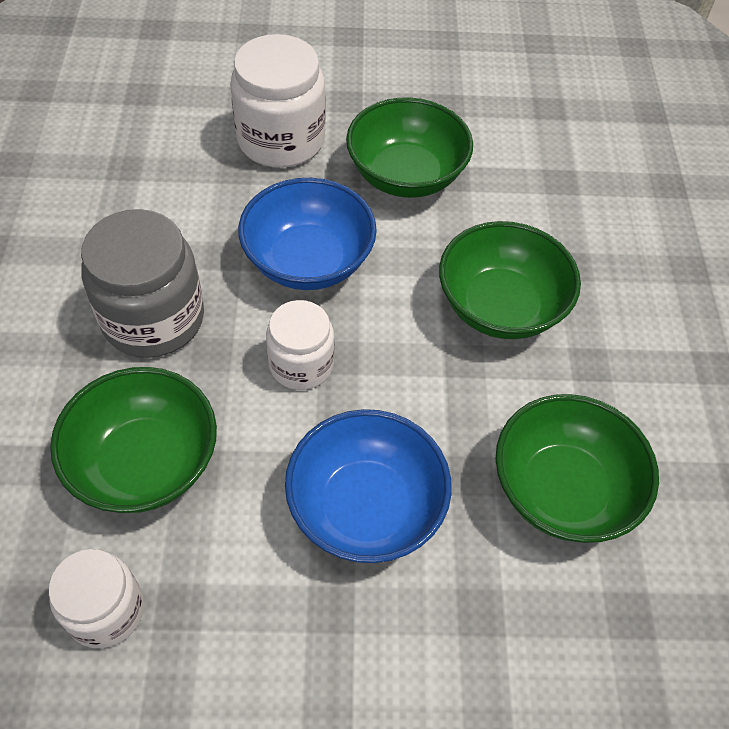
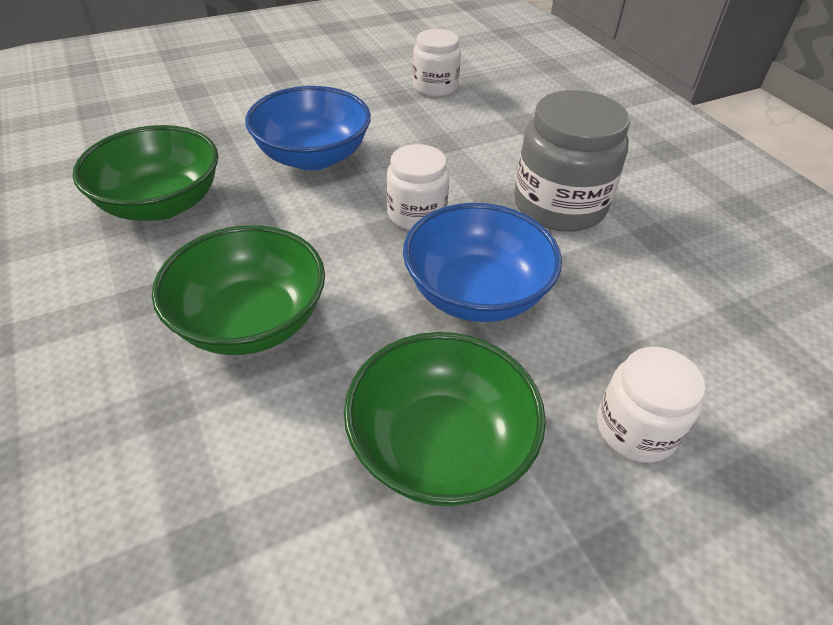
camera: 155 degrees right, 10 degrees down
(145, 463) = (475, 136): green bowl -> none
(281, 140) = (635, 429): white jar -> white jar, size x0.61

